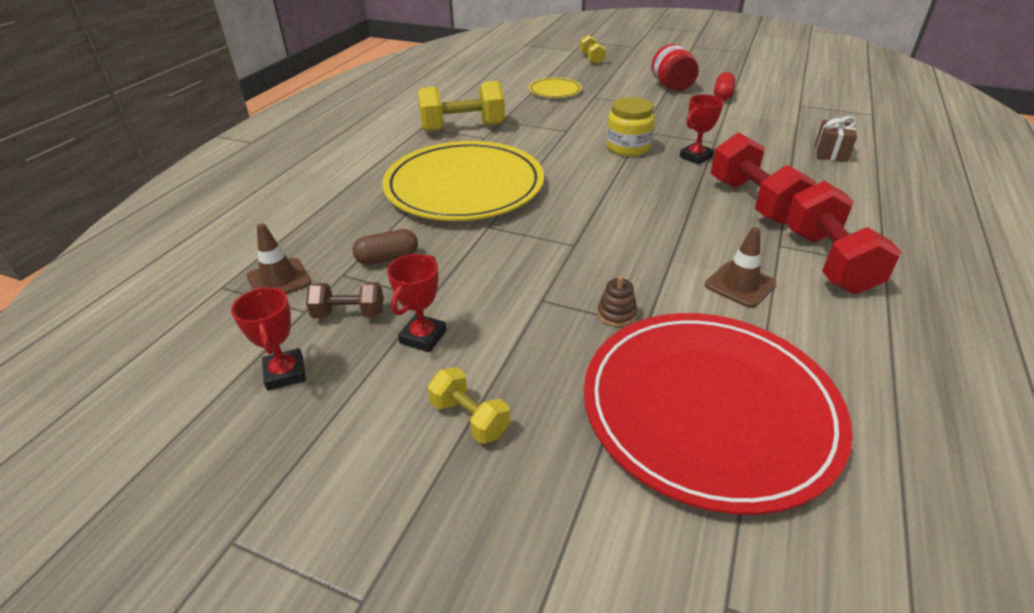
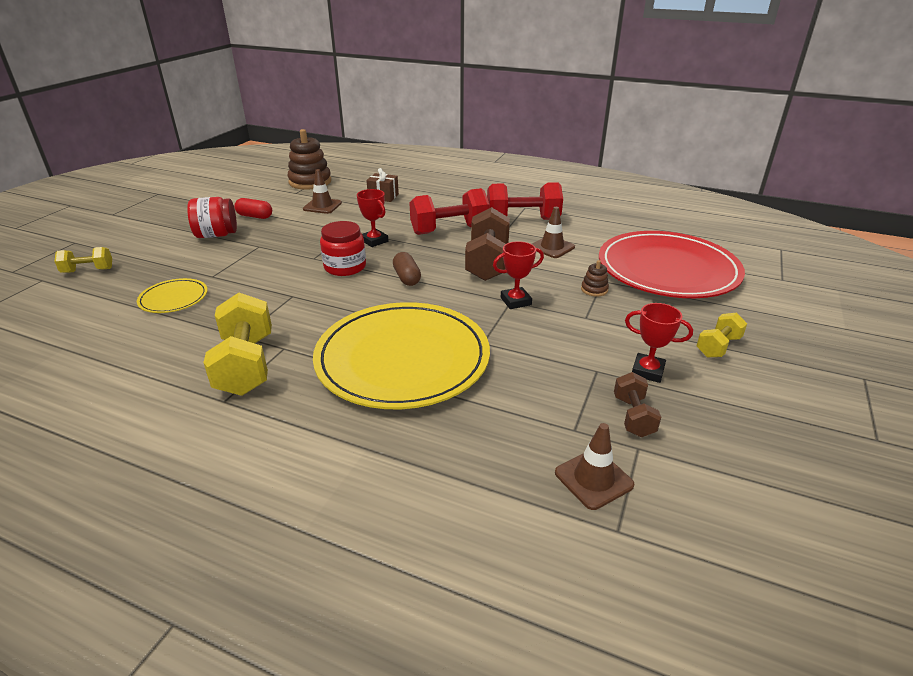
camera: 90 degrees left, 5 degrees down
(285, 373) = (722, 444): red trophy -> red trophy (515, 301)
(387, 258) = (542, 401): brown capsule -> brown capsule (407, 278)
(628, 147) = (345, 267): yellow jar -> red jar
(668, 229) = (487, 263): none -> brown dumbbell
(772, 122) = (322, 206): none -> brown traffic cone
(839, 108) = (310, 182): none -> brown stacking toy

